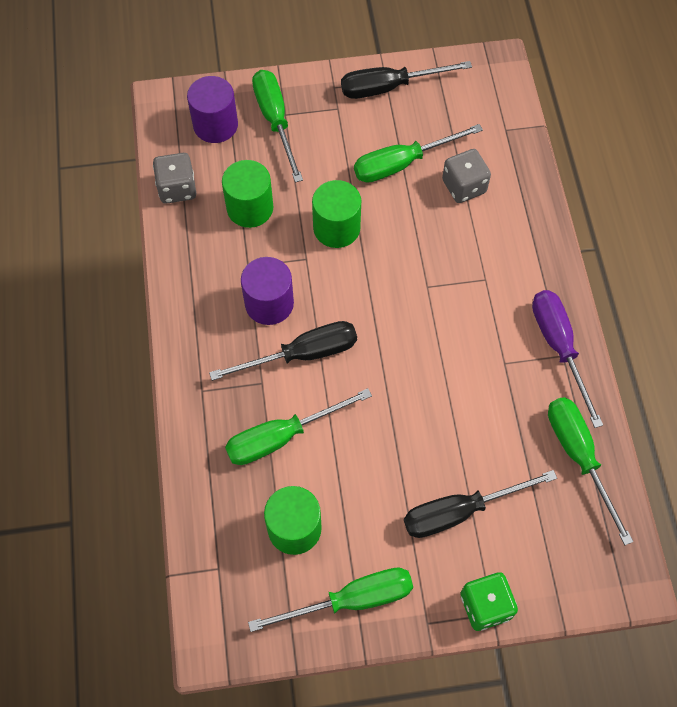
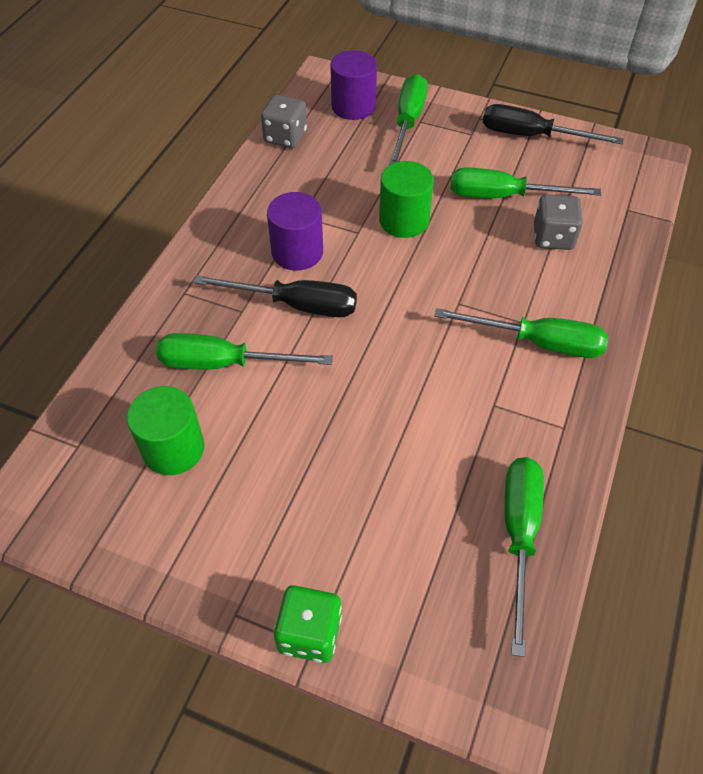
camera: 30 degrees right, 10 degrees down
(250, 208) = (336, 175): green cylinder -> none
(351, 600) = (176, 546): green screwdriver -> green screwdriver (538, 342)
(460, 511) = (349, 521): black screwdriver -> none
(559, 347) = (564, 418): purple screwdriver -> none

